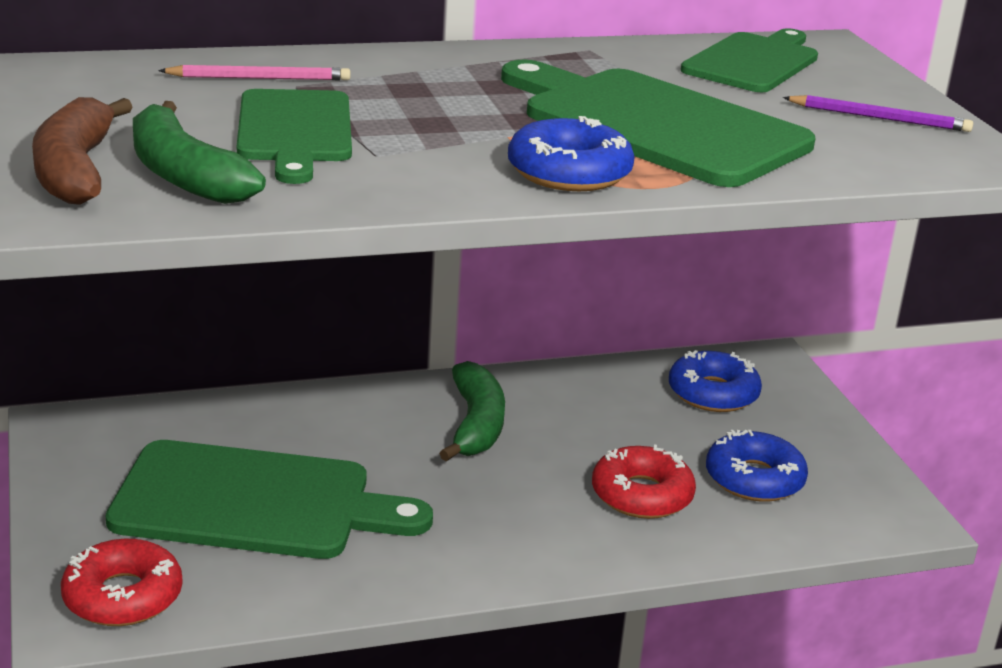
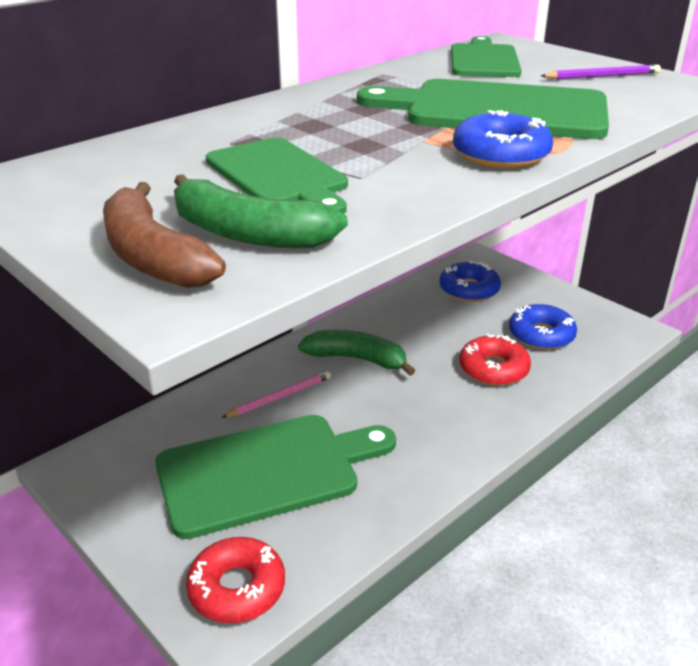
camera: 25 degrees left, 5 degrees up
(259, 78) = (195, 143): pink pencil -> pink pencil (280, 397)
(476, 425) = (357, 359): green banana -> green banana turned 45 degrees counterclockwise

